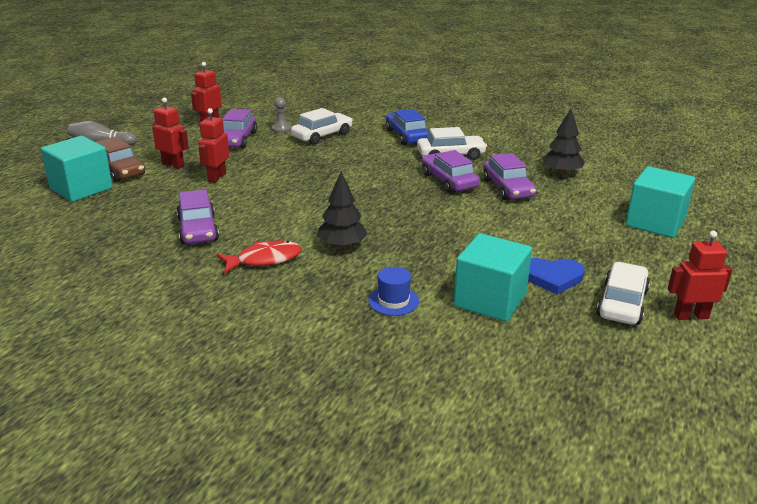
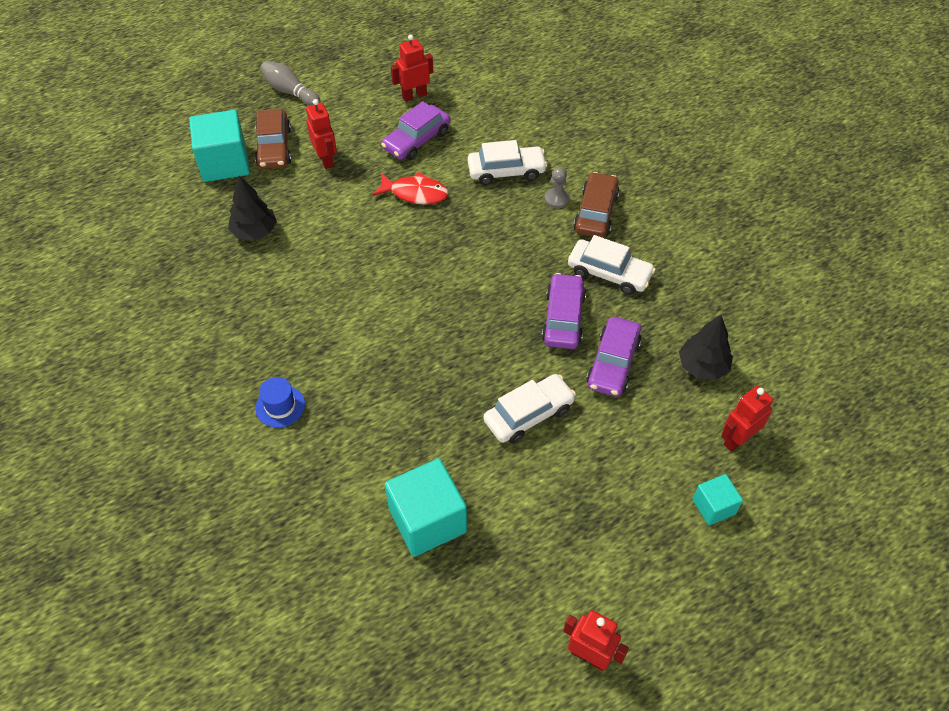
camera: 35 degrees right, 25 degrees up
(198, 229) = (272, 277): purple car -> none
(216, 177) = (348, 200): red robot -> red robot (737, 439)
(264, 260) = (291, 352): red fish -> red fish (415, 193)
(281, 129) = (475, 140): grey pawn -> grey pawn (556, 199)
(342, 245) = (371, 368): black tree -> black tree (255, 232)
(393, 301) = (347, 471): blue hat -> blue hat (280, 406)
(407, 136) = (596, 213): blue car -> brown car
(552, 277) = (515, 524): blue heart -> none
(622, 303) = (542, 599): white car -> white car (529, 415)
(655, 222) = (713, 506): turquoise cube -> turquoise cube, size x0.54

